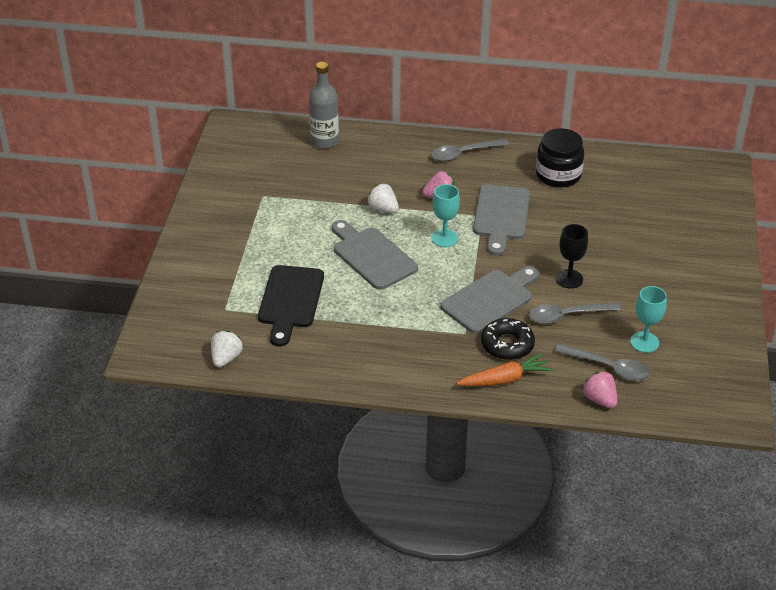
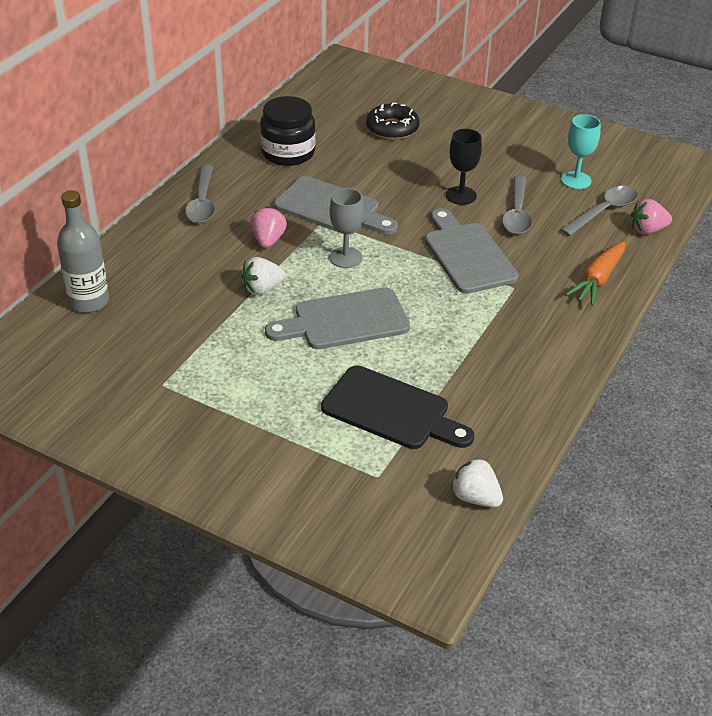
camera: 70 degrees left, 0 degrees up
(444, 238) = (345, 257): turquoise goblet -> grey goblet
(505, 379) = (597, 280): orange carrot -> orange carrot turned 150 degrees counterclockwise
(507, 345) = (545, 264): black donut -> black donut (392, 128)

